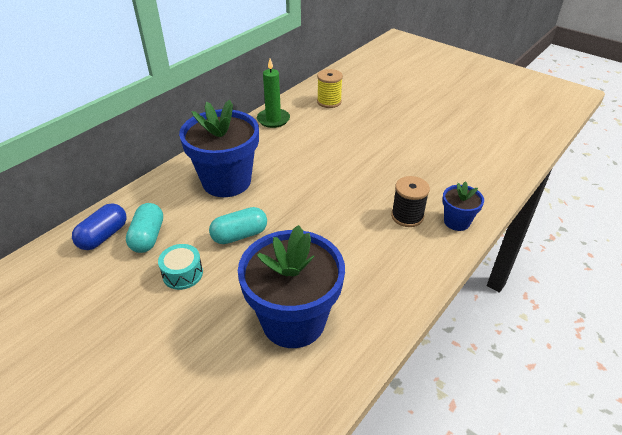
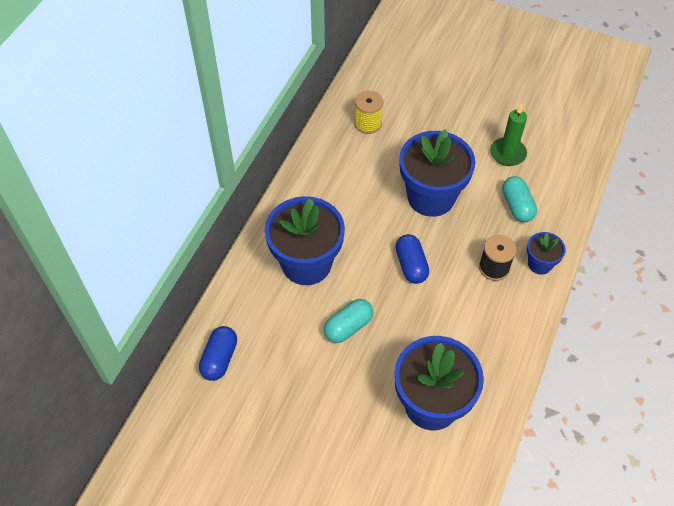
camera: 15 degrees left, 15 degrees up
(148, 237) = (263, 349): turquoise capsule -> turquoise capsule (517, 206)
(182, 274) = (316, 381): turquoise drum -> none
(273, 119) = (318, 164): green candle -> green candle (507, 153)
(324, 200) = (411, 265): none -> blue capsule
(364, 155) = (431, 197): none -> blue flower pot

